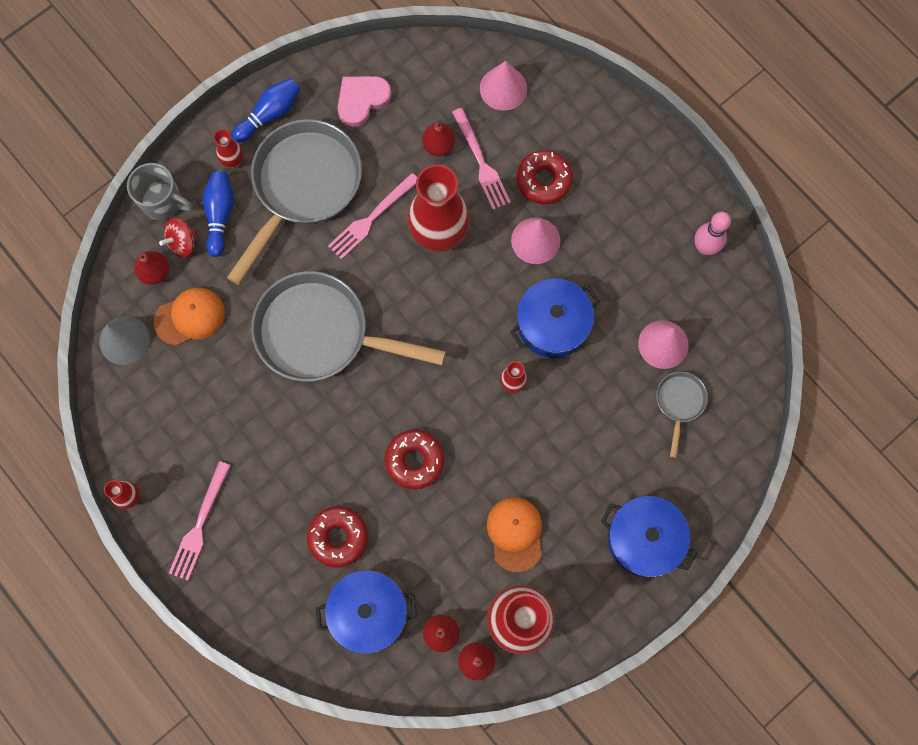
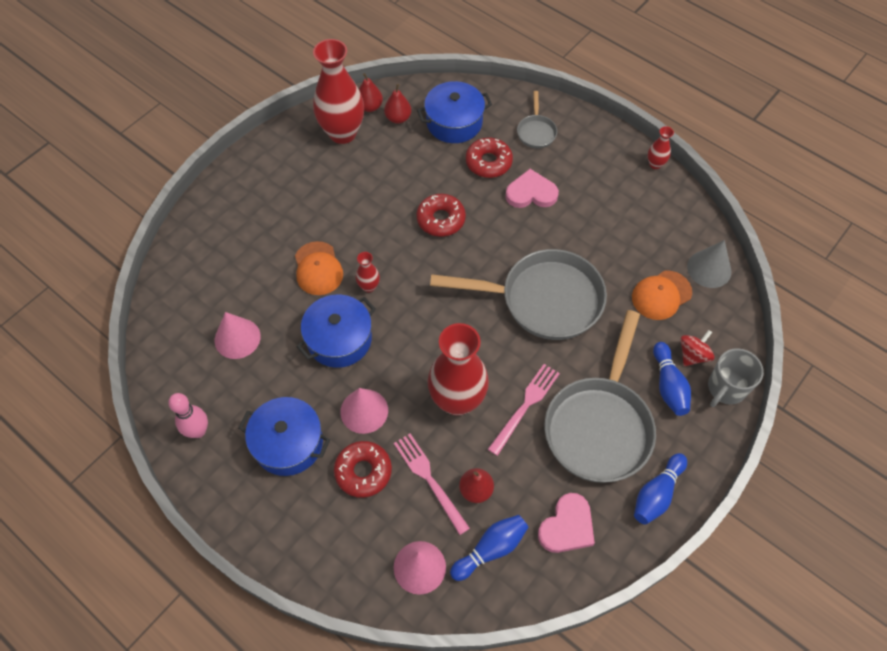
camera: 170 degrees right, 15 degrees down
(155, 272) = (707, 326): red pear -> none
(163, 202) = (726, 388): grey mug -> grey mug turned 60 degrees counterclockwise
(199, 525) = (596, 155): pink fork -> none
(233, 161) = (675, 439): red vase -> none
(297, 480) = (531, 193): none -> pink heart
(436, 92) = (491, 549): none -> blue bowling pin
(515, 533) = (352, 184): orange cap -> orange cap (318, 268)
(644, 539) = (249, 195): blue pot -> blue pot (288, 443)
(679, 403) = (222, 293): grey pan -> grey pan (536, 132)

